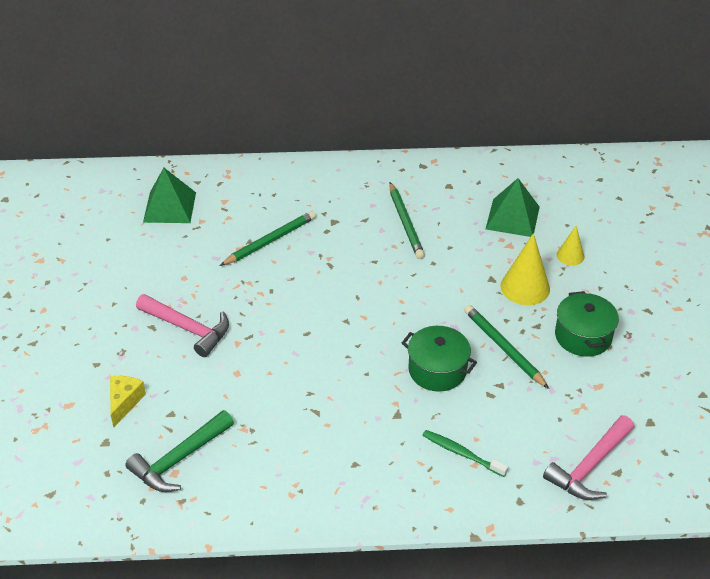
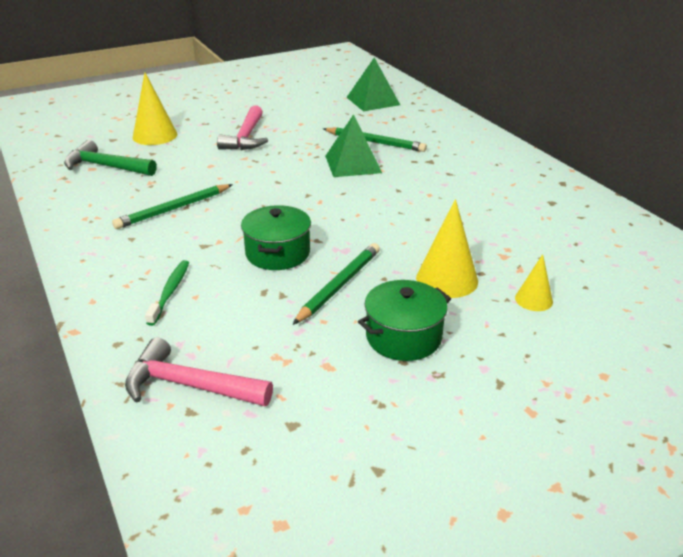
camera: 65 degrees right, 10 degrees down
(124, 402) = (155, 135): yellow cheese -> yellow cone
(405, 223) = (468, 192): green pencil -> green pencil (173, 209)
(512, 217) = (551, 248): green pyramid -> green pyramid (353, 164)

